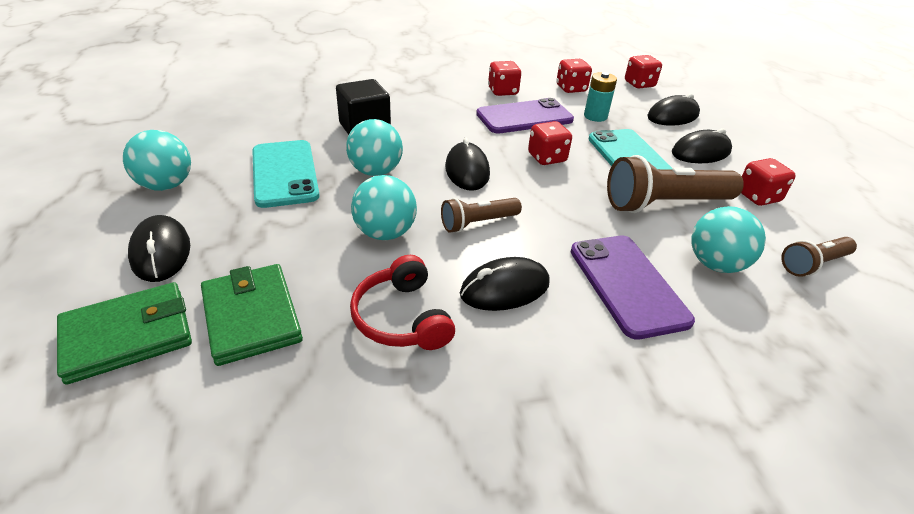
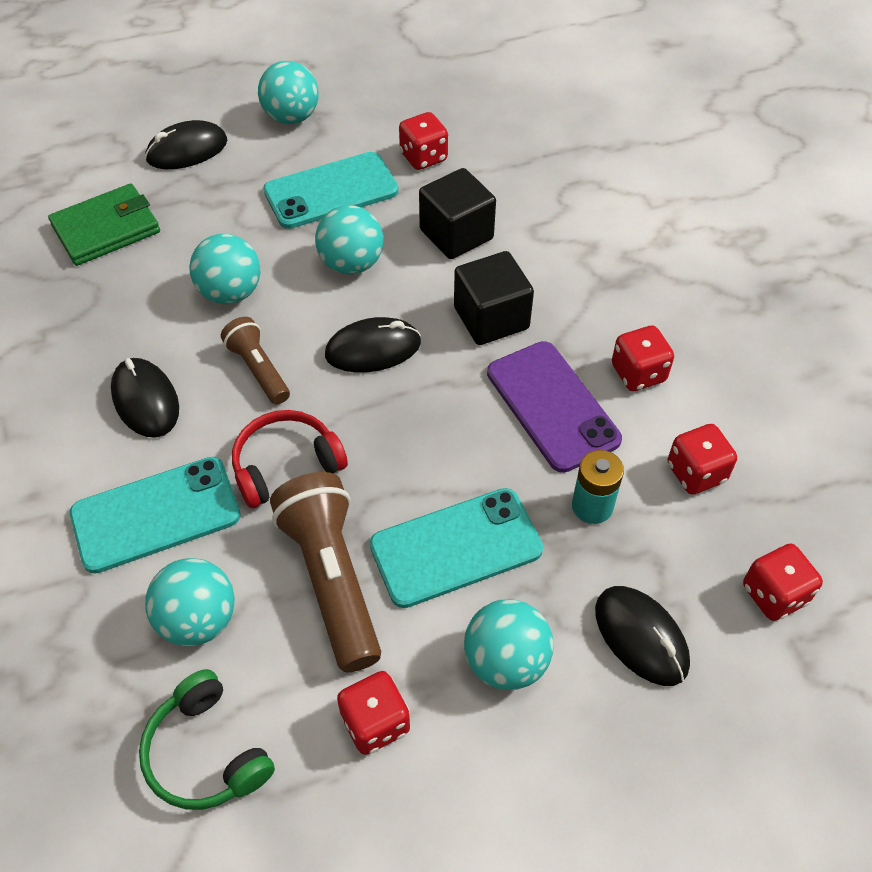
camera: 85 degrees right, 15 degrees up
(128, 335) = (86, 169): green wallet -> none
(401, 318) = (104, 325): red headphones -> red headphones (286, 465)
(449, 126) = (491, 318): none -> black cube
(547, 158) = (429, 436): red dice -> red dice (423, 157)
(627, 284) = (156, 515): purple phone -> turquoise phone
(700, 152) = (506, 661): black mouse -> turquoise ball
(813, 264) = (206, 753): brown flashlight -> green headphones

